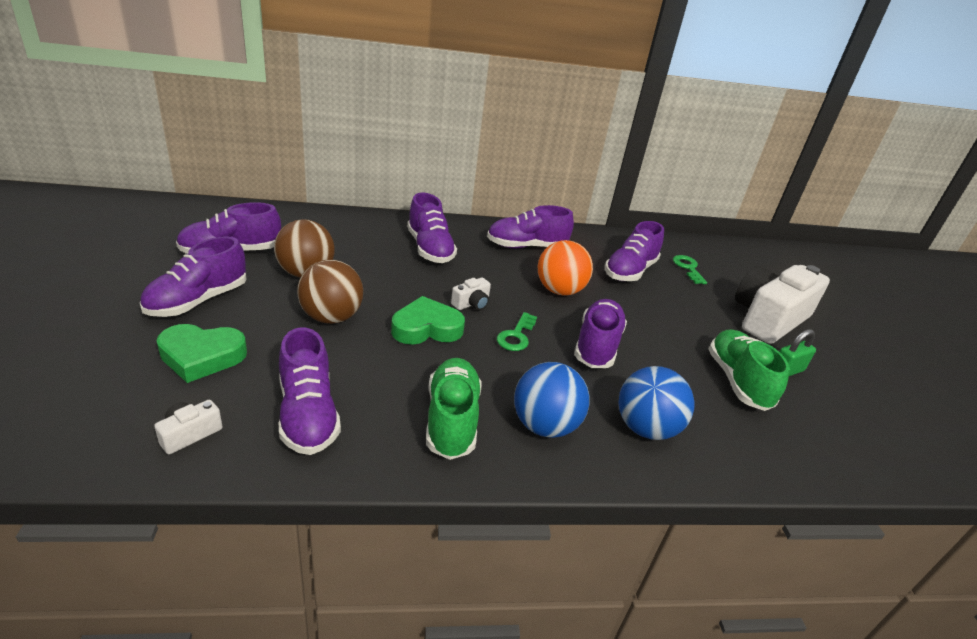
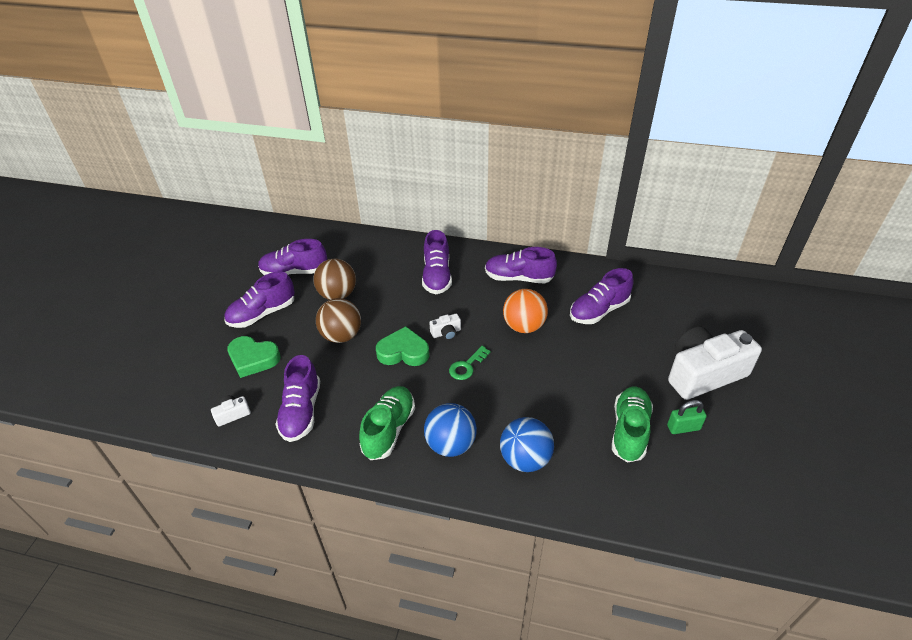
camera: 25 degrees right, 10 degrees up
(597, 346) = (527, 383): purple shoe -> none
(688, 268) = (658, 311): green key -> none

